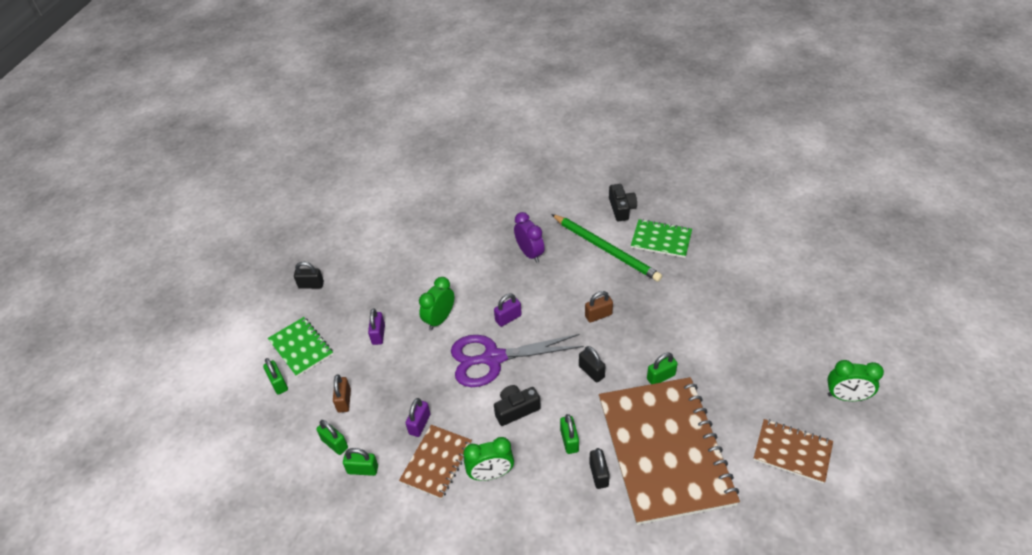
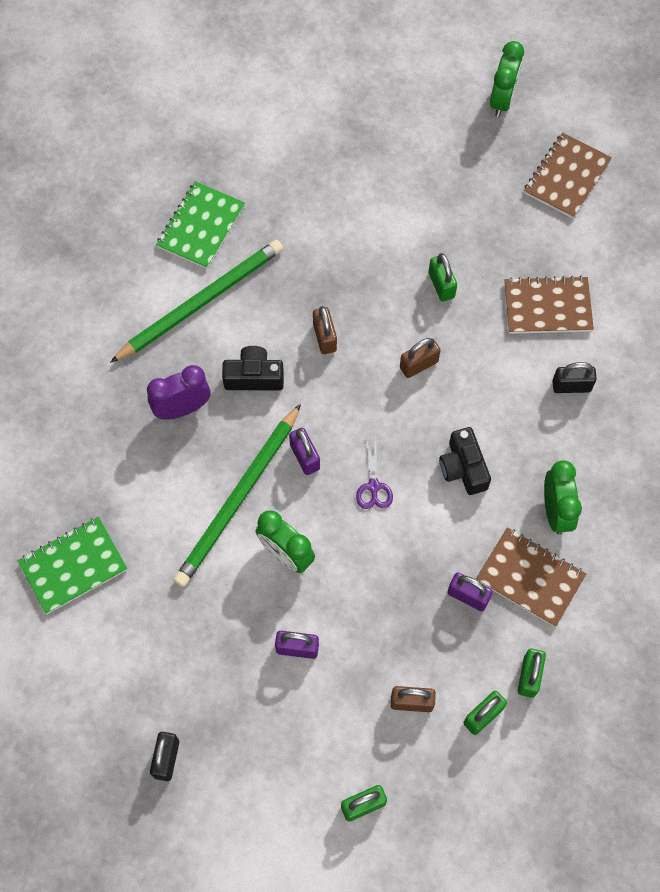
camera: 85 degrees left, 20 degrees up
(301, 347) = (299, 771): green notebook -> green notebook (73, 566)
(474, 290) = (238, 498): none -> green pencil
(493, 358) = (373, 486): purple scissors -> purple scissors, size x0.41
(569, 441) = (520, 411): green padlock -> none
(591, 372) = (419, 365): black padlock -> brown padlock
(621, 208) = (121, 263): black camera -> black camera (254, 377)
(664, 450) = (547, 307): brown notebook -> brown notebook, size x0.48

